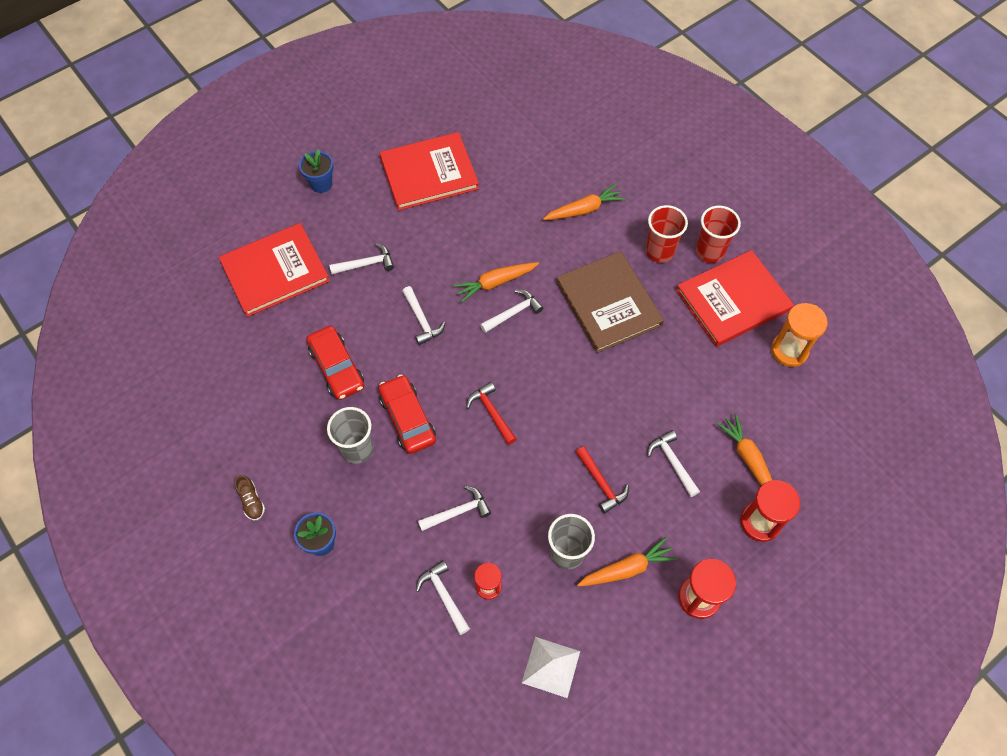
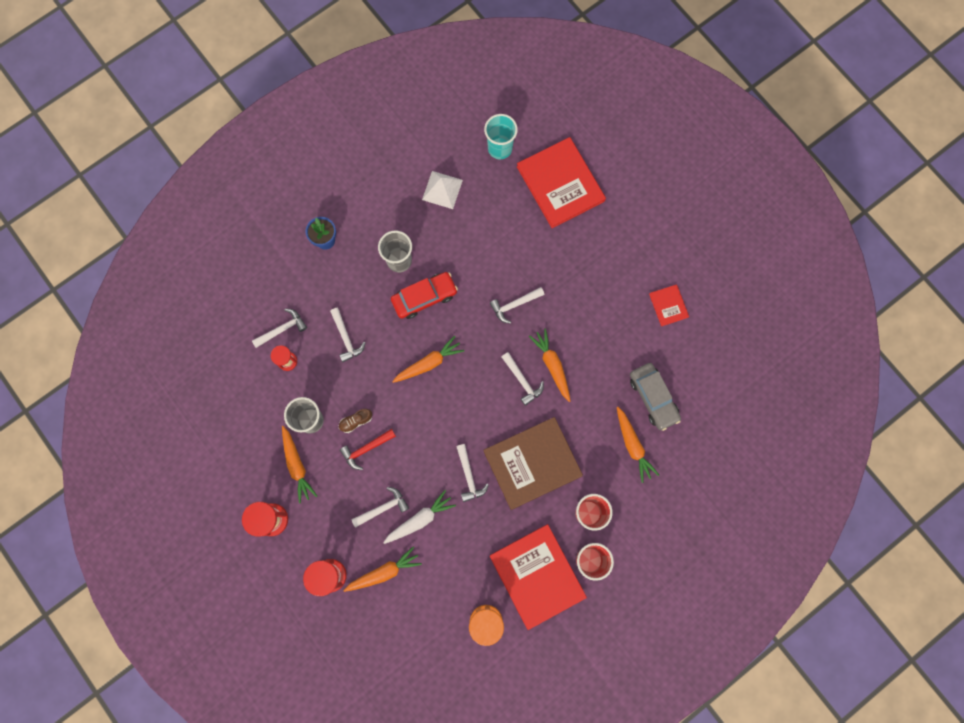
camera: 90 degrees right, 15 degrees up
(220, 335) = (500, 148): none -> turquoise cup
(252, 501) = (359, 188): brown shoe -> brown shoe (356, 421)
(321, 184) = (653, 213): blue flower pot -> none
(337, 367) = (470, 240): red car -> none
(366, 264) = (569, 256): white hammer -> white hammer (469, 476)
(429, 173) = (668, 305): red book -> red book, size x0.46
(491, 413) = (428, 363): red hammer -> orange carrot
(531, 190) = (653, 397): none -> grey car
(551, 666) = (227, 406): white pyramid -> white pyramid (442, 190)
(682, 420) = (420, 519): none -> white carrot

